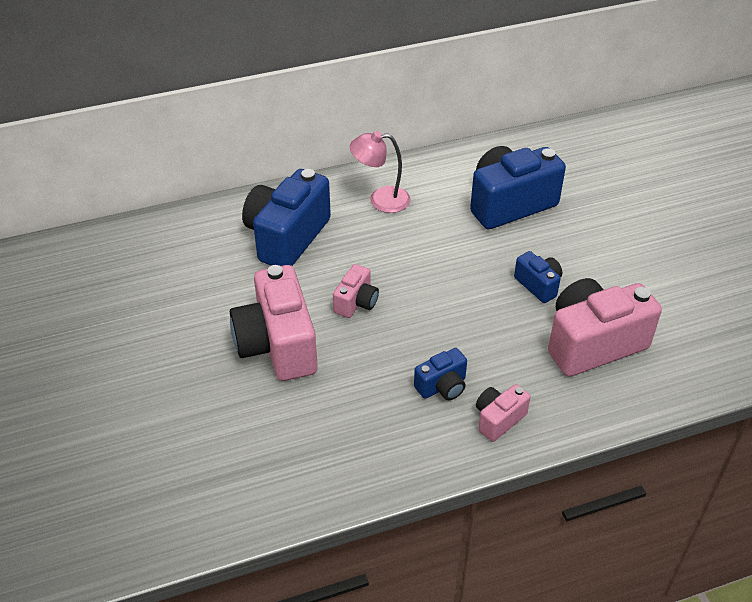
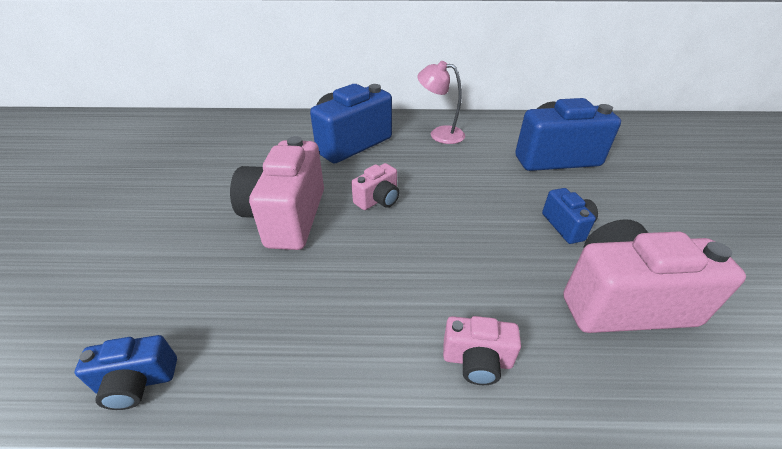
camera: 20 degrees right, 5 degrees down
(442, 386) = (424, 299): blue camera -> blue camera (137, 382)
(498, 419) = (477, 360): pink camera -> pink camera turned 150 degrees counterclockwise

